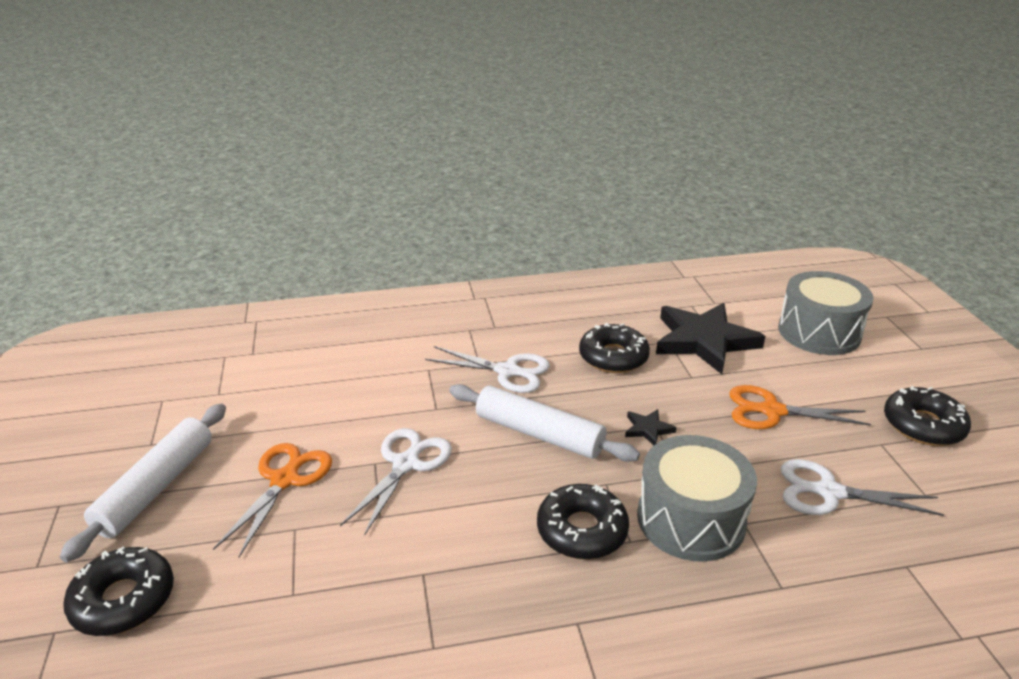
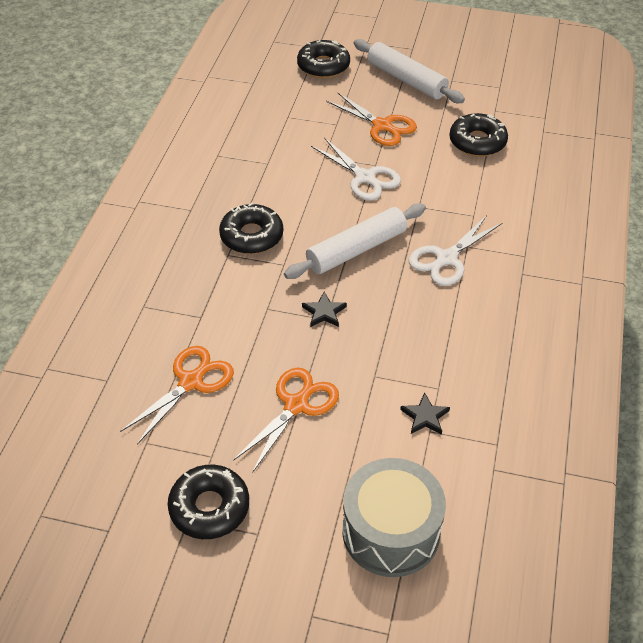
camera: 115 degrees right, 15 degrees up
(613, 357) = (433, 334): black donut -> black donut (477, 142)
(691, 519) = (223, 291): grey drum -> none
(704, 341) = (425, 417): black star -> black star, size x0.41
(829, 492) = (191, 382): white scissors -> orange scissors

